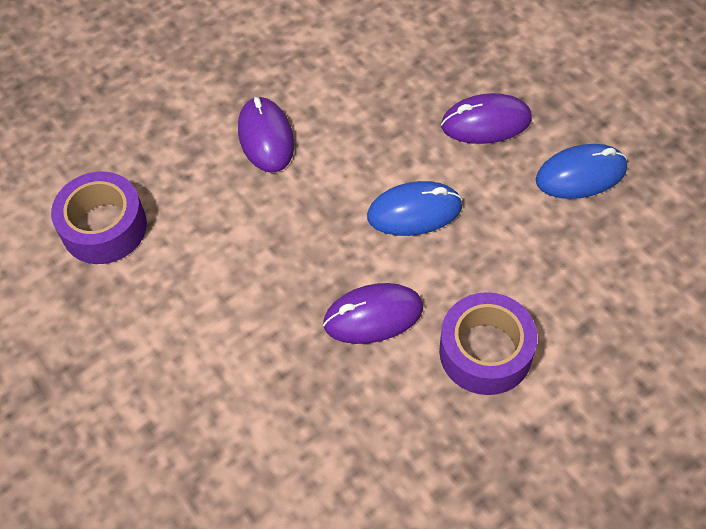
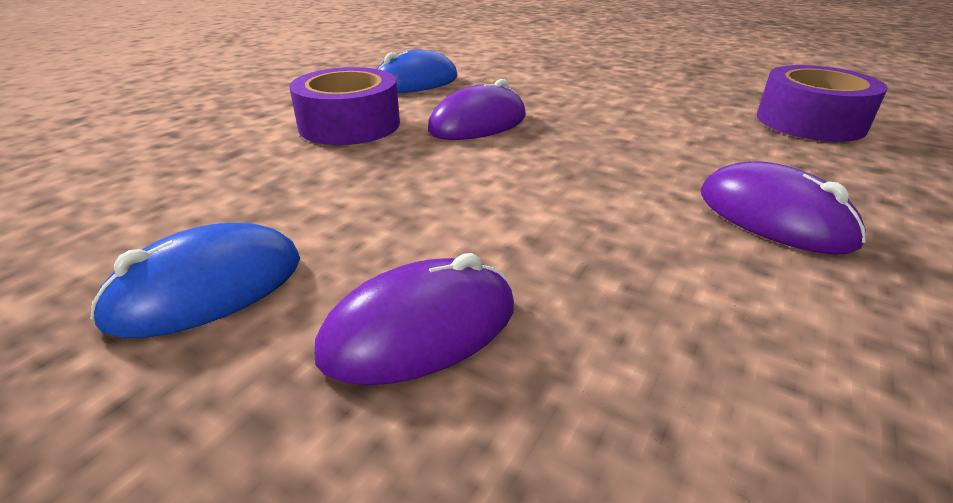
camera: 155 degrees right, 25 degrees down
(414, 212) = (484, 192): blue mouse -> blue mouse (415, 82)

